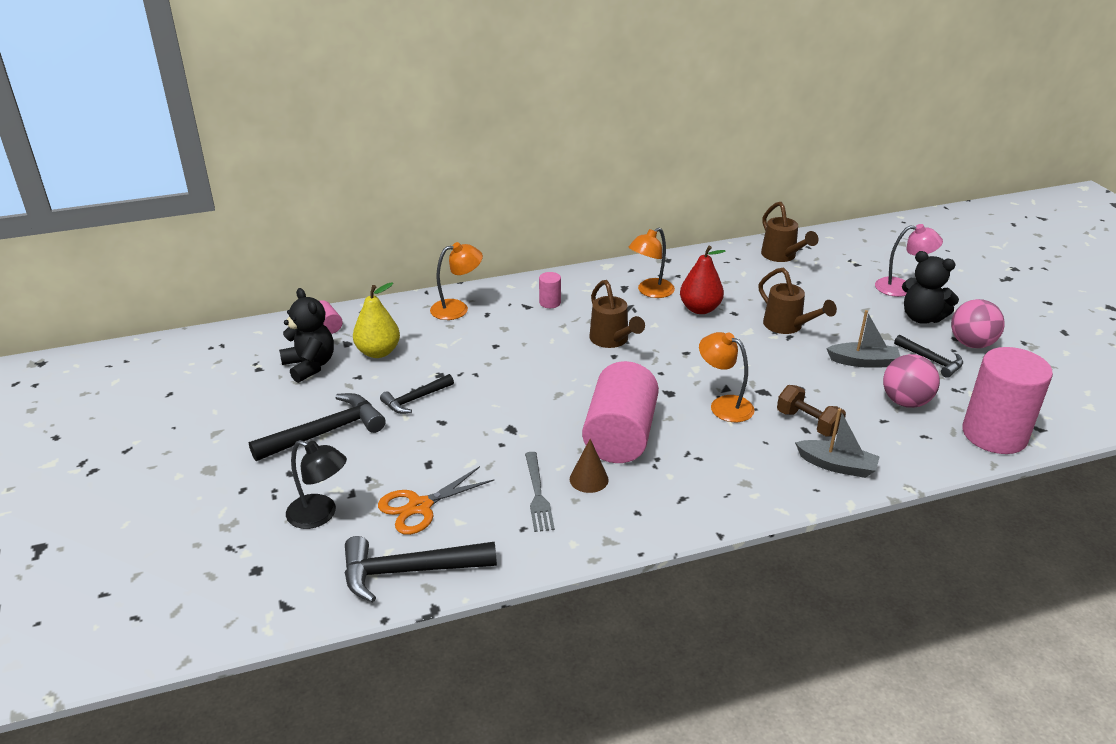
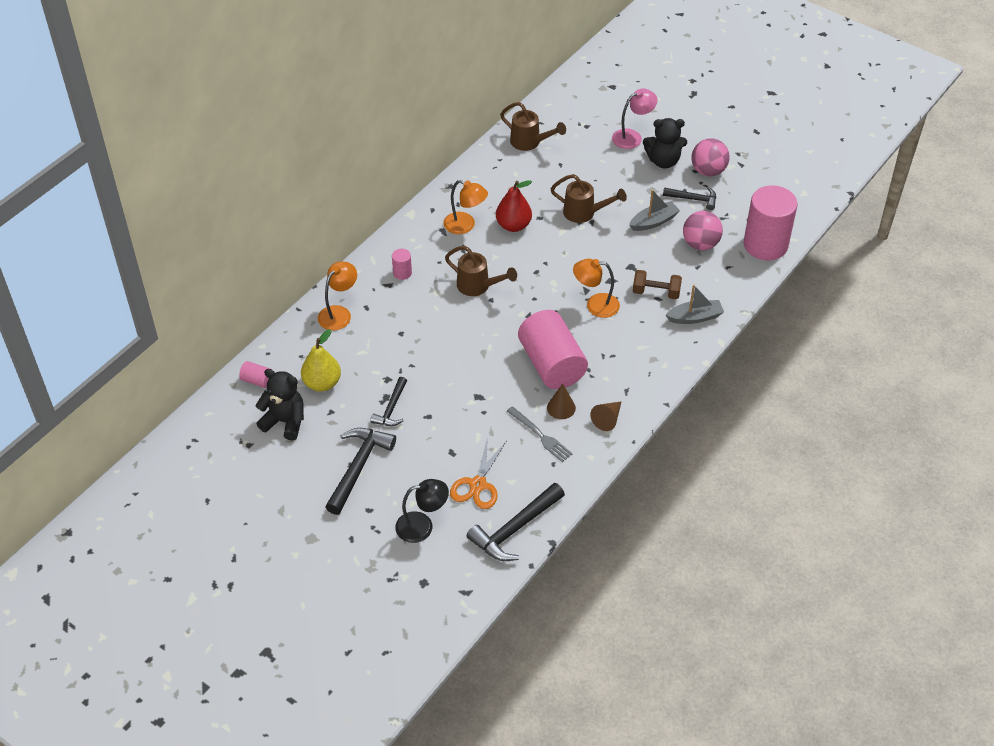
camera: 35 degrees left, 15 degrees up
(631, 515) = (607, 419): none -> brown cone
(650, 292) = (465, 225): orange lamp -> orange lamp turned 75 degrees counterclockwise

